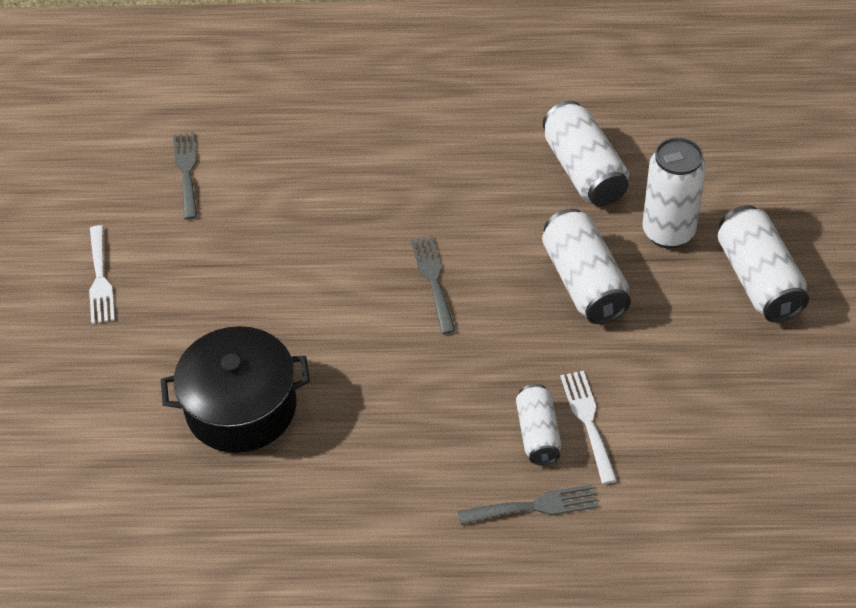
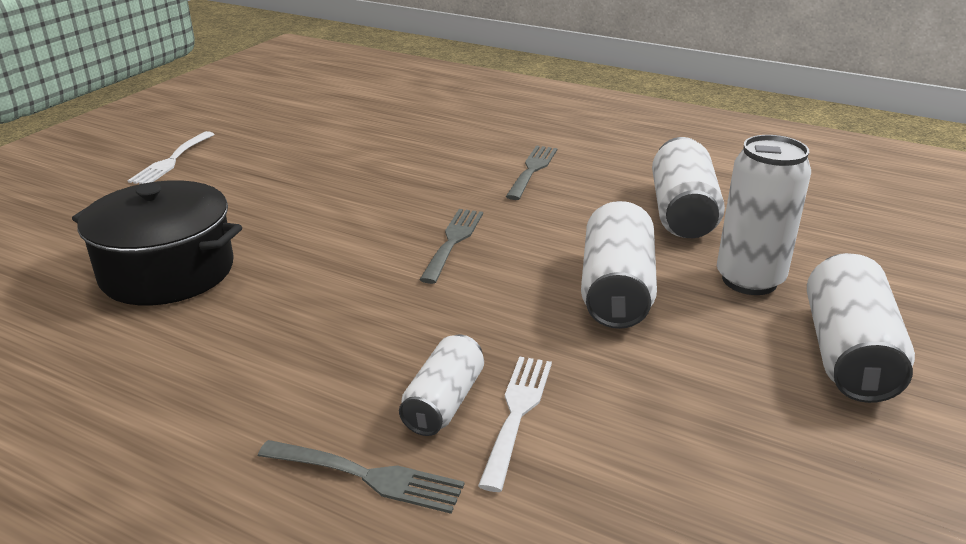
camera: 25 degrees right, 20 degrees down
(186, 171) = (316, 125): grey fork -> grey fork (532, 170)

